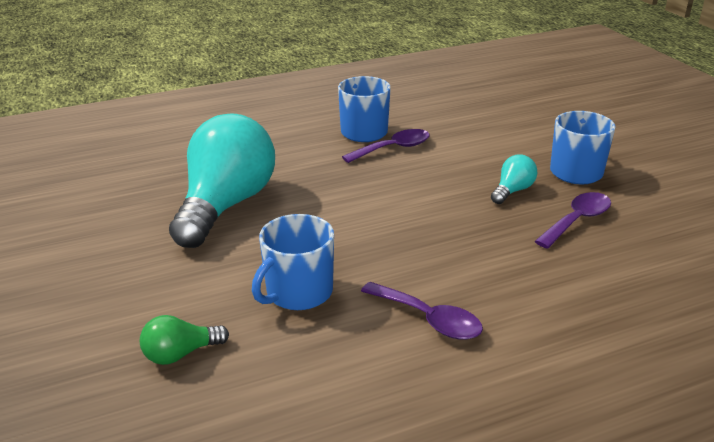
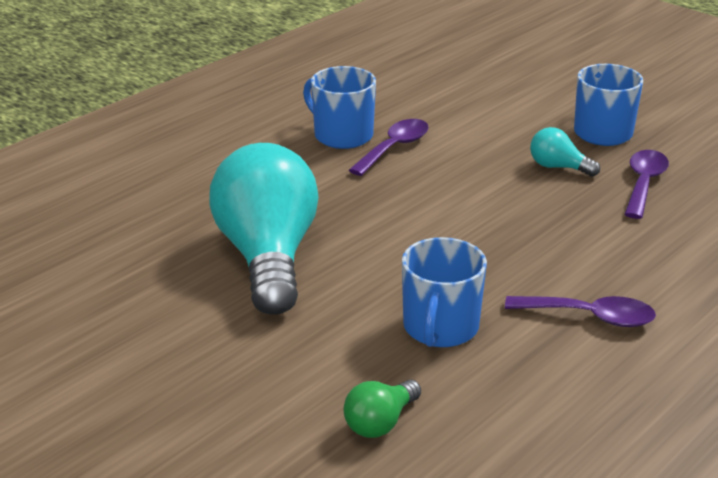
camera: 25 degrees left, 0 degrees up
(512, 191) = (558, 167): turquoise light bulb -> turquoise light bulb turned 75 degrees counterclockwise

